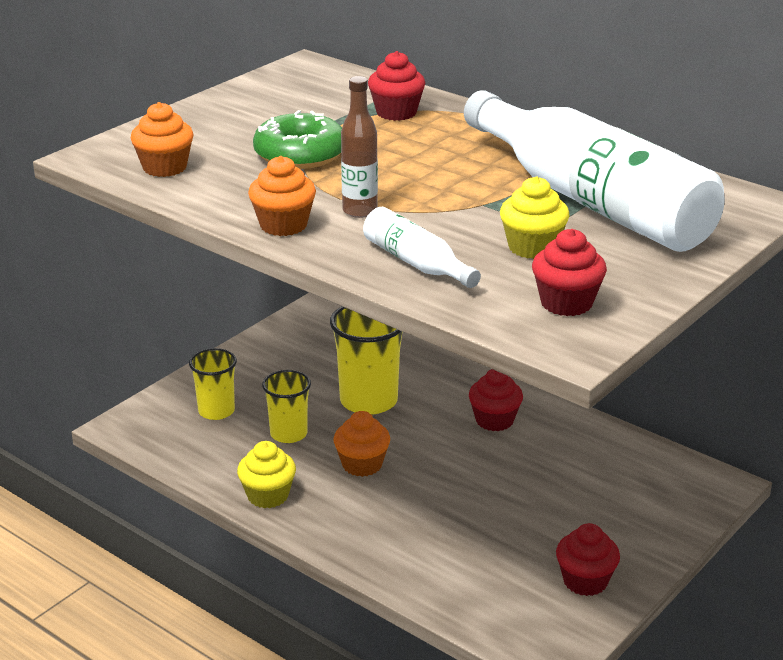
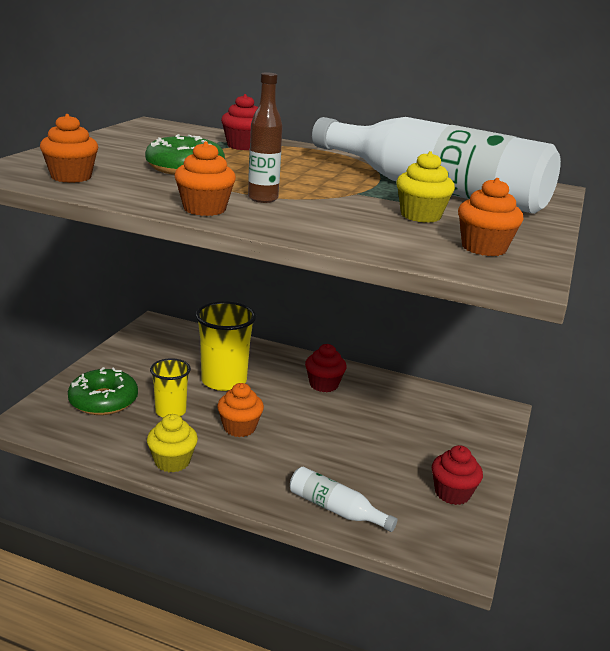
camera: 20 degrees left, 5 degrees down
(216, 411) = (103, 401): yellow cup -> green donut
(416, 263) = (339, 228): white bottle -> white bottle (335, 509)
(566, 303) = (484, 248): red cupcake -> orange cupcake

